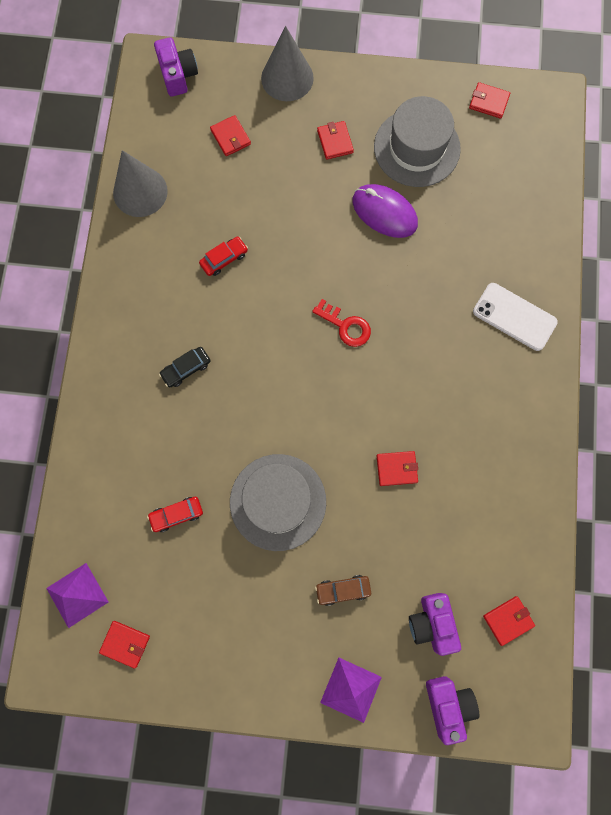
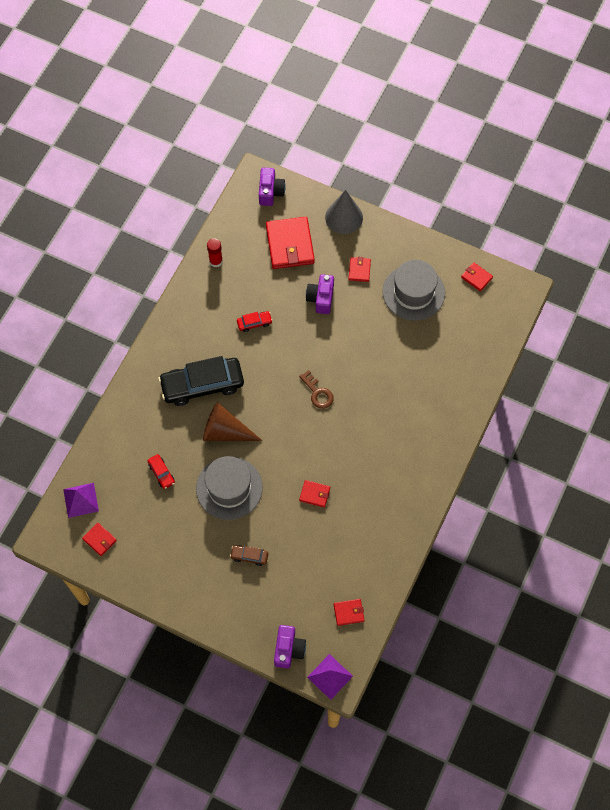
camera: 20 degrees right, 10 degrees down
(140, 192) = (216, 261): grey cone -> red glue stick
(176, 514) = (161, 473): red car -> red car turned 120 degrees counterclockwise
(186, 369) = (202, 385): black car -> black car, size x2.33
(230, 137) = (290, 245): red wallet -> red wallet, size x2.07
(242, 423) = (225, 431): none -> brown cone
(345, 326) = (317, 393): red key -> brown key
(351, 689) = (230, 618): purple pyramid -> purple pyramid (330, 676)
(384, 212) = (374, 328): purple mouse -> none
(432, 623) = (298, 597): purple camera -> purple camera (321, 298)
(514, 317) = (434, 425): white phone -> none

